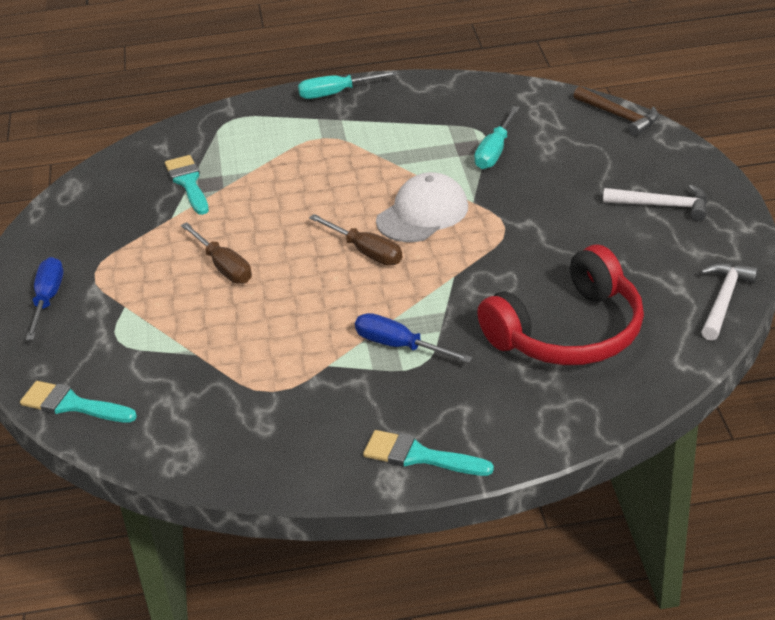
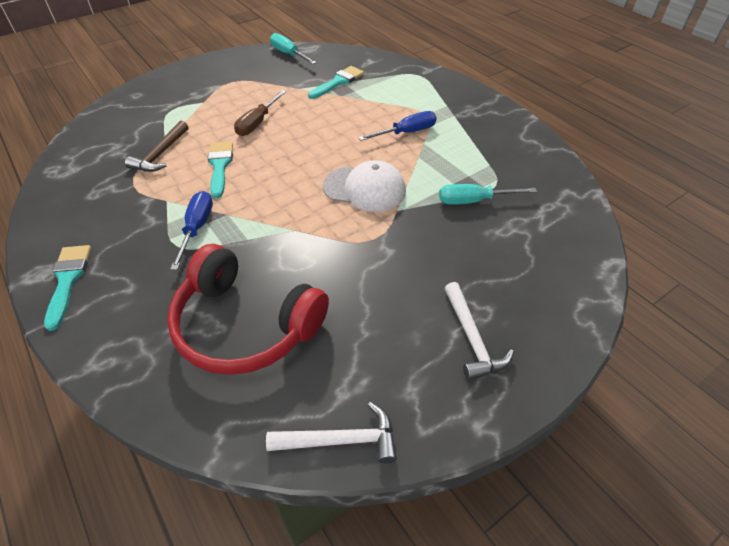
camera: 60 degrees right, 10 degrees up
(47, 299) = (200, 76): blue screwdriver -> blue screwdriver (406, 133)
(72, 405) = (106, 115): turquoise brush -> turquoise brush (220, 166)
(336, 93) = (483, 103): turquoise screwdriver -> turquoise screwdriver (288, 54)
(366, 252) = (303, 176): brown screwdriver -> none
(619, 116) = (592, 262): brown hammer -> brown hammer (161, 154)

